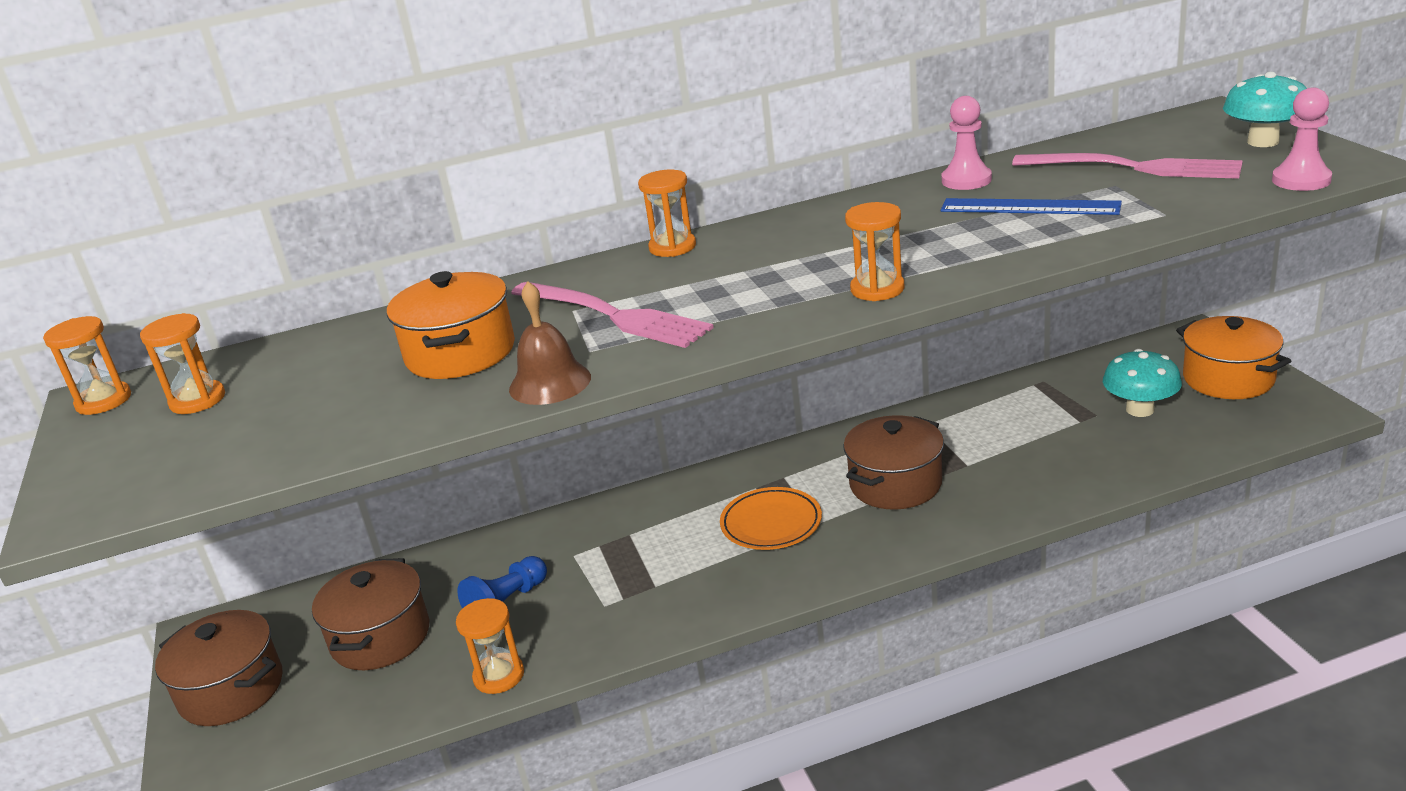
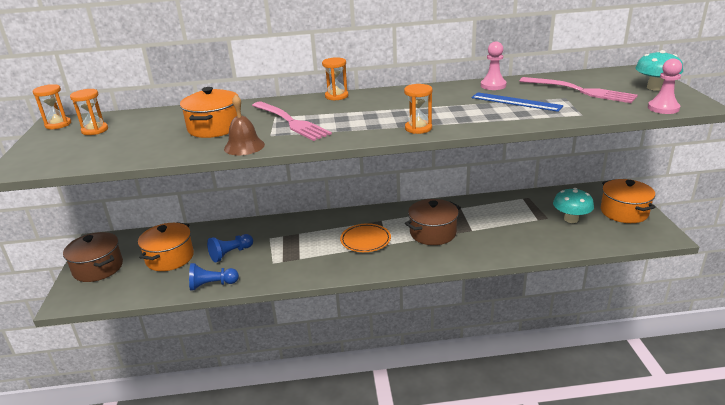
camera: 10 degrees right, 0 degrees up
(380, 637) = (170, 258): brown pot -> orange pot
(499, 676) = (212, 285): orange hourglass -> blue pawn

